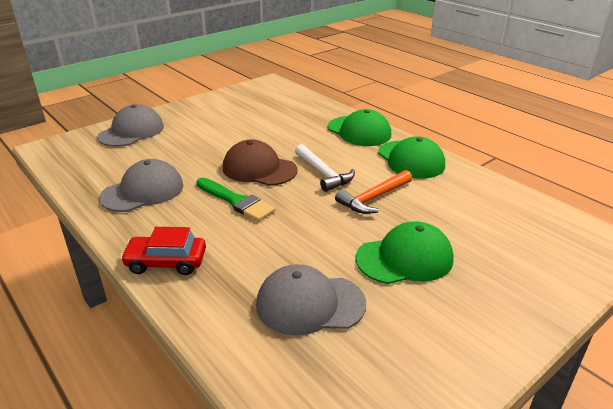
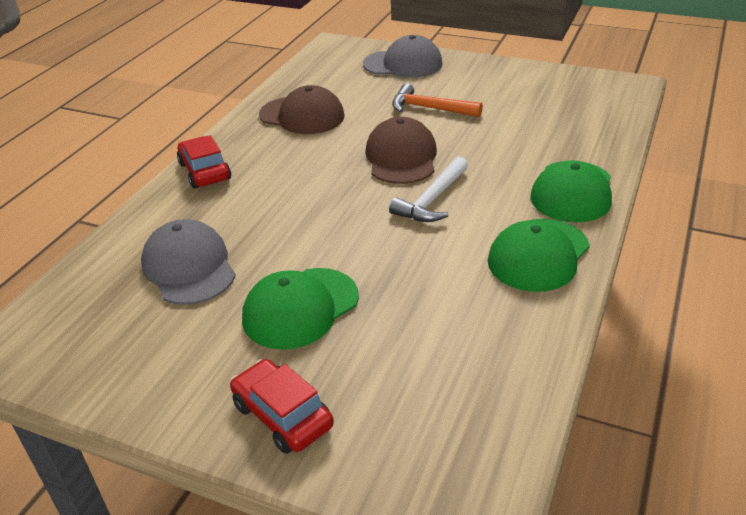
camera: 65 degrees right, 5 degrees up
(143, 191) = (302, 115): grey cap -> brown cap
(236, 201) = (326, 168): green brush -> none
(373, 198) = (409, 252): orange hammer -> orange hammer (429, 108)
(405, 258) = (300, 308): green cap -> green cap turned 90 degrees clockwise
(516, 295) = (282, 415): none -> red car

